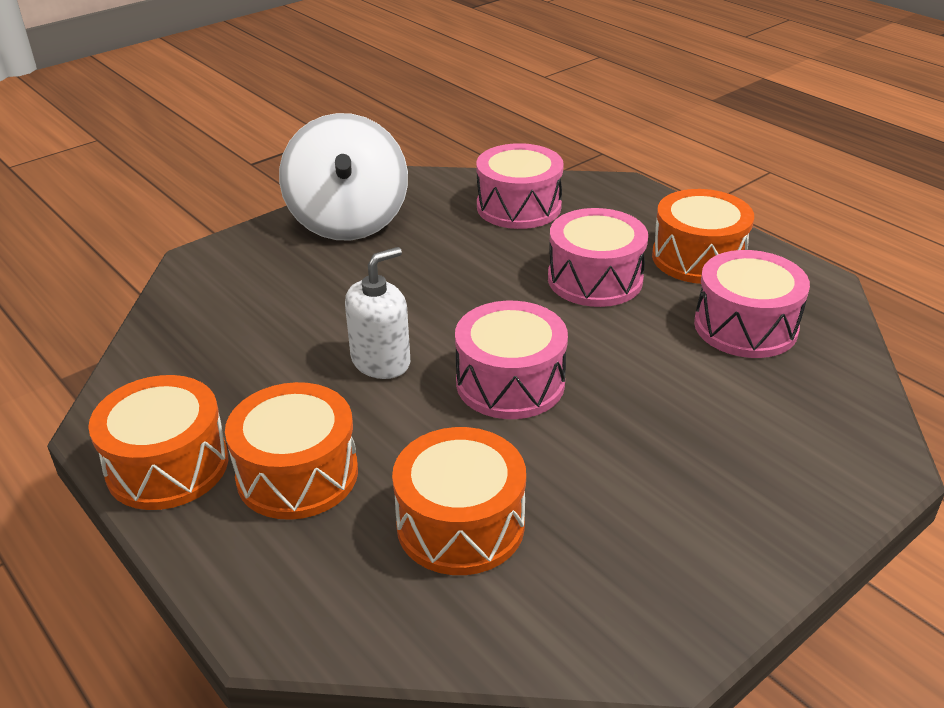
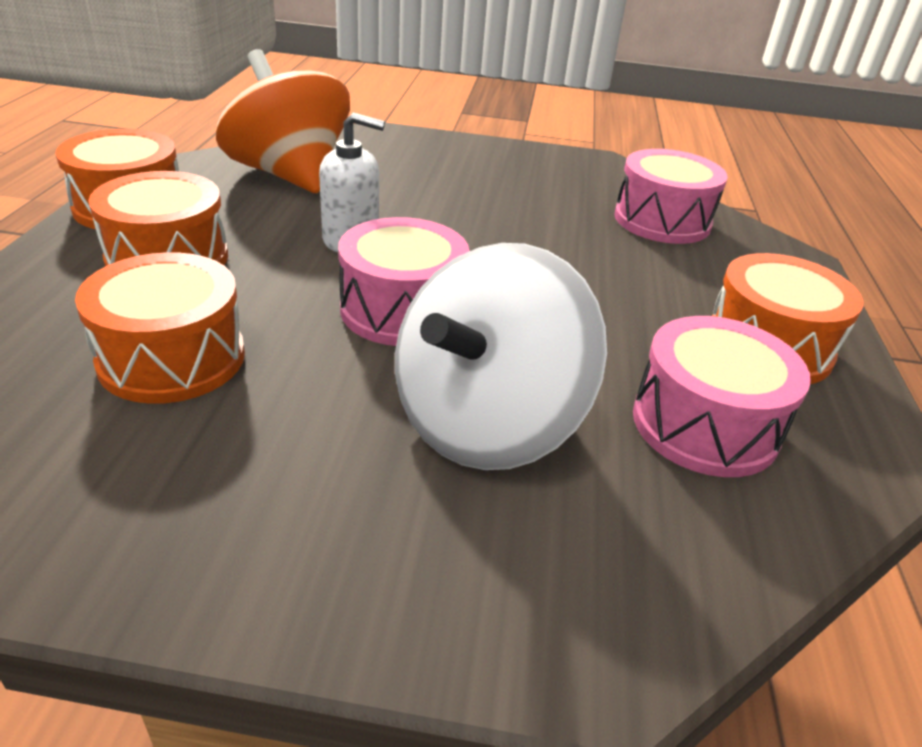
camera: 45 degrees right, 0 degrees up
(224, 345) = (289, 175): none -> orange spinning top
(348, 221) = (509, 162): white spinning top -> white spinning top (486, 422)
(595, 279) = (625, 297): pink drum -> none

